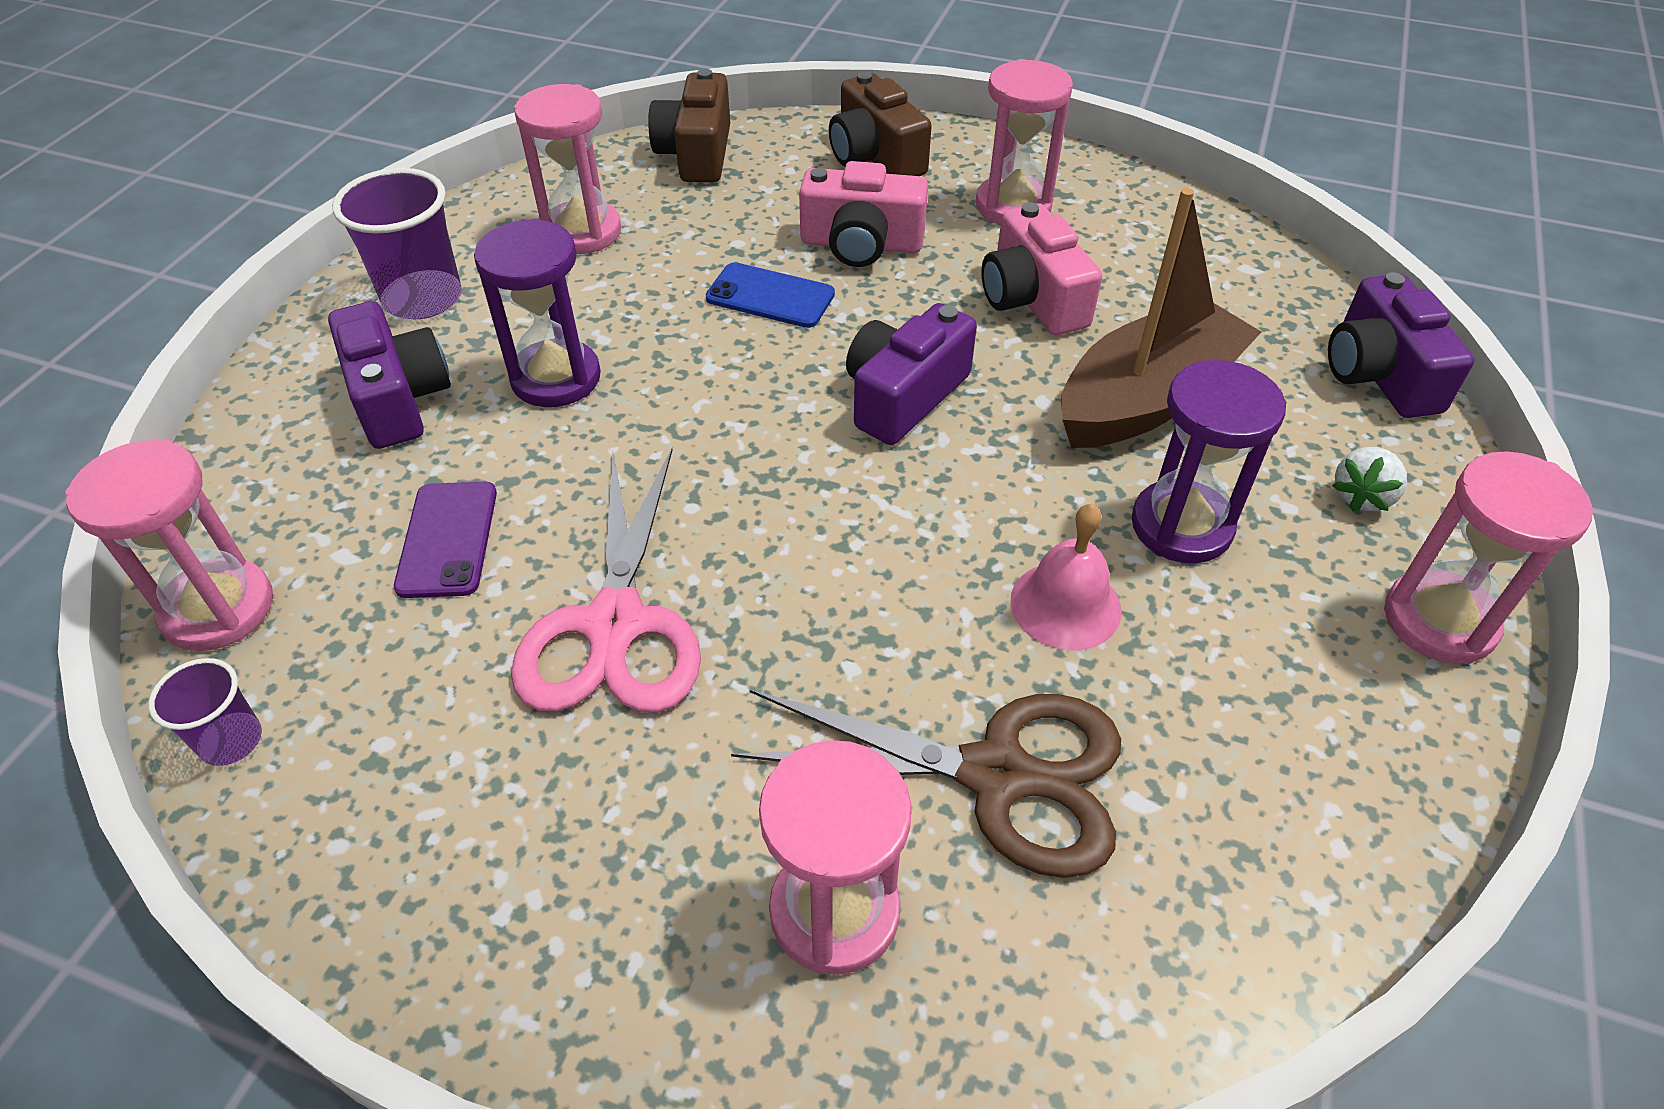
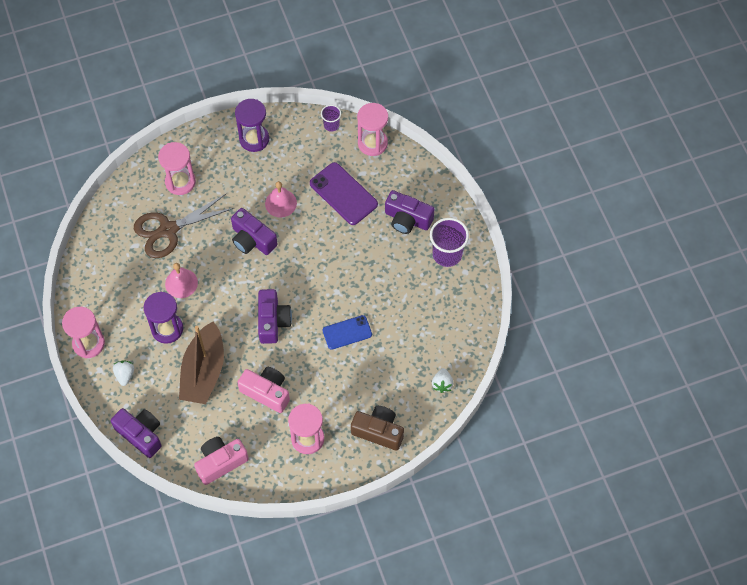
camera: 140 degrees right, 15 degrees up
(448, 539) = (343, 194): purple phone -> purple phone, size x1.54
(556, 378) = (374, 256): purple hourglass -> purple hourglass (254, 139)
(582, 232) = (434, 316): pink hourglass -> none
(615, 625) = (281, 203): pink scissors -> pink bell
(696, 154) = (442, 384): brown camera -> white strawberry
(782, 586) = (252, 240): none -> purple camera
(861, 244) = (341, 378): pink camera -> pink camera (220, 462)

